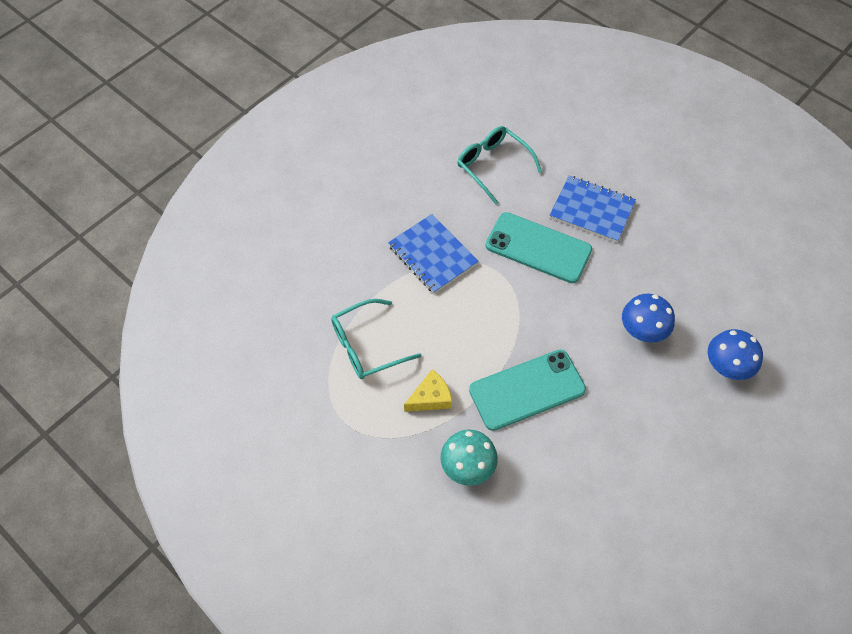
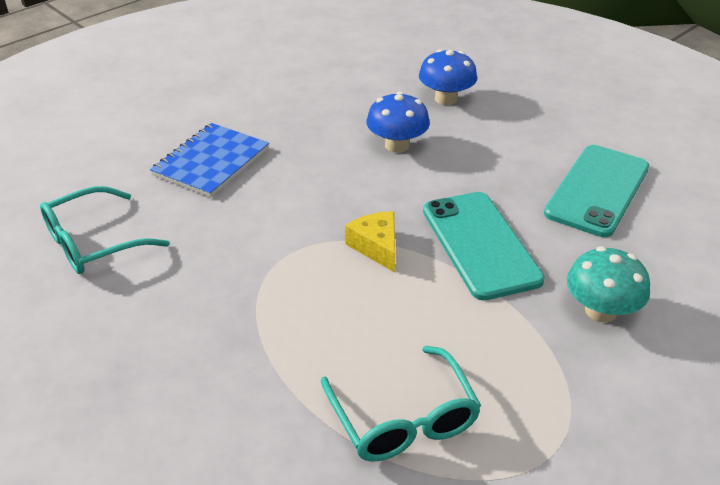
camera: 85 degrees left, 20 degrees down
(430, 398) = (497, 342): yellow cheese -> yellow cheese (376, 247)
(432, 255) = (239, 323): blue notebook -> none
(538, 248) = (257, 213): turquoise phone -> turquoise phone (597, 190)

